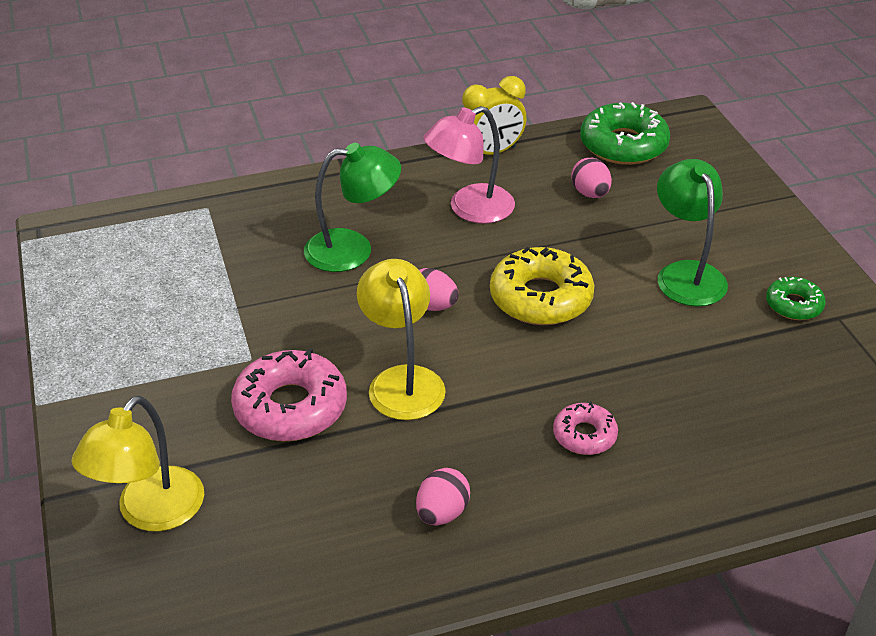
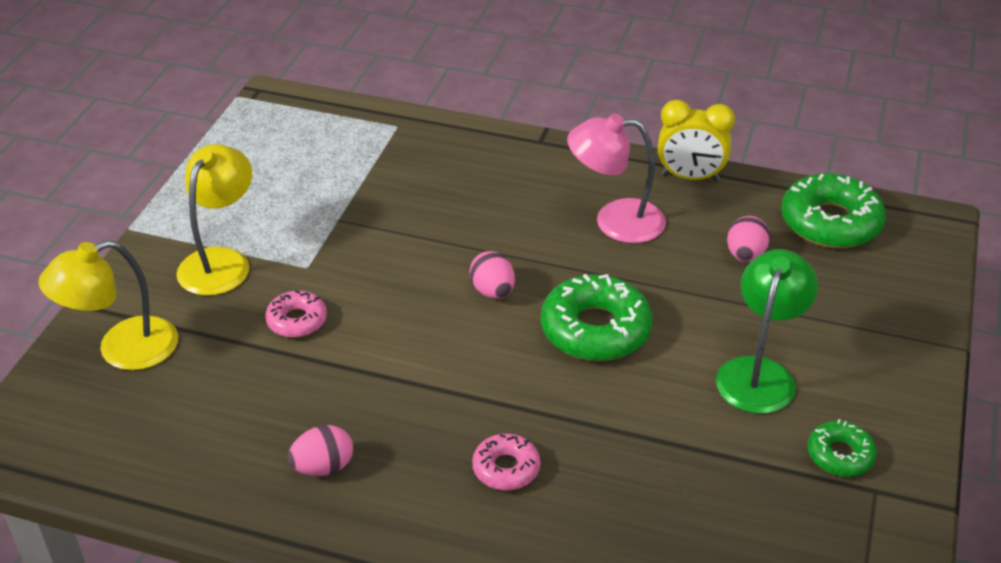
camera: 35 degrees right, 0 degrees up
(290, 407) = (297, 320): pink donut -> pink donut, size x0.55
(353, 249) = (477, 212): green lamp -> none
(402, 381) = (403, 343): yellow lamp -> yellow lamp (221, 261)
(541, 298) = (595, 330): yellow donut -> green donut

